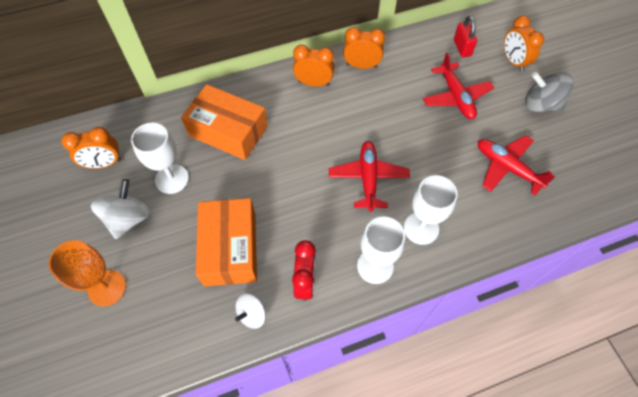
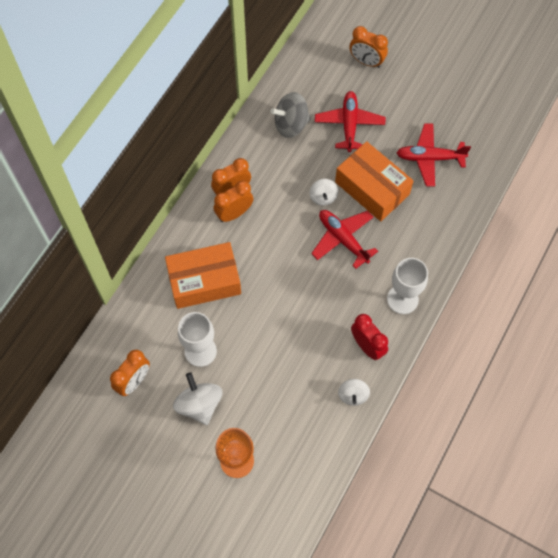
camera: 40 degrees left, 5 degrees up
(230, 248) = (295, 365): orange box -> orange box (372, 188)
(361, 66) = (255, 148): orange clock -> orange clock (234, 213)
(382, 135) = (323, 197): none -> white spinning top
(421, 228) = (409, 248): white goblet -> none
(456, 97) = (349, 124): red plane -> red plane turned 120 degrees counterclockwise
(462, 48) = (318, 76): red padlock -> none
(540, 104) = (414, 87): grey spinning top -> grey spinning top (291, 125)

